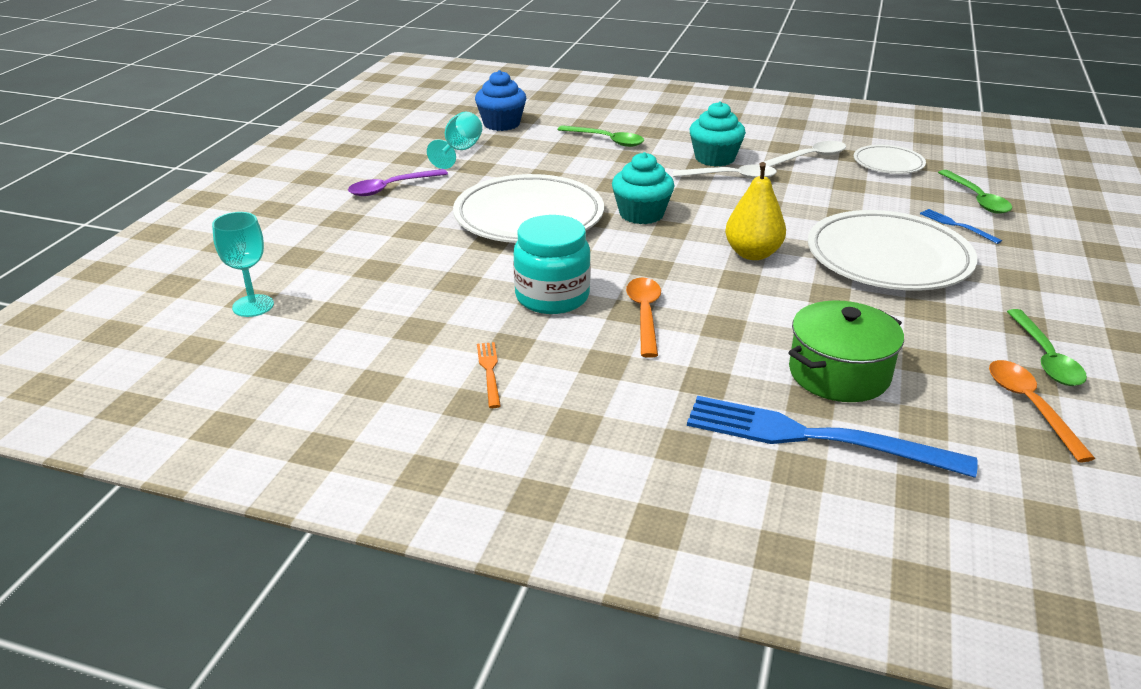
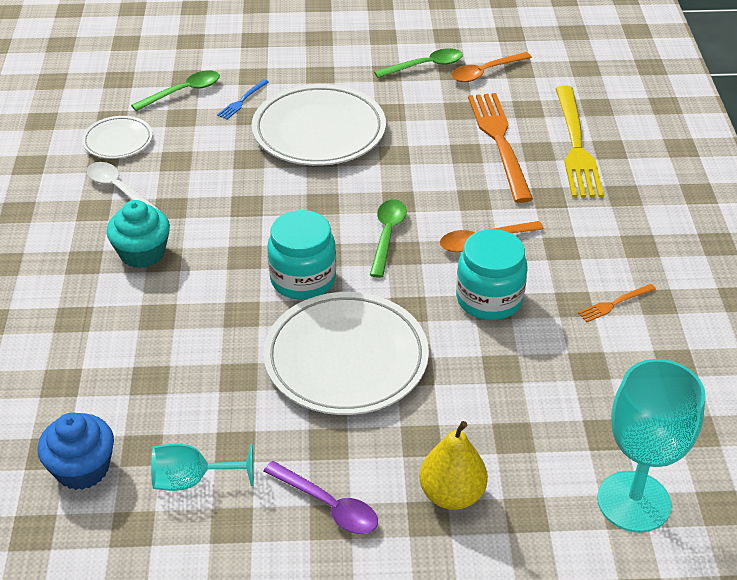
camera: 110 degrees left, 10 degrees up
(253, 306) = (633, 501): turquoise goblet -> turquoise goblet, size x1.74
(606, 140) = (114, 349): green spoon -> green spoon (387, 235)
(641, 214) = (303, 279): turquoise cupcake -> turquoise jar
(731, 177) = (189, 234): white spoon -> none
(752, 254) = (349, 200): yellow pear -> yellow pear (452, 494)
(815, 438) = (575, 145): blue fork -> yellow fork
(839, 374) = (500, 142): green pot -> orange fork

